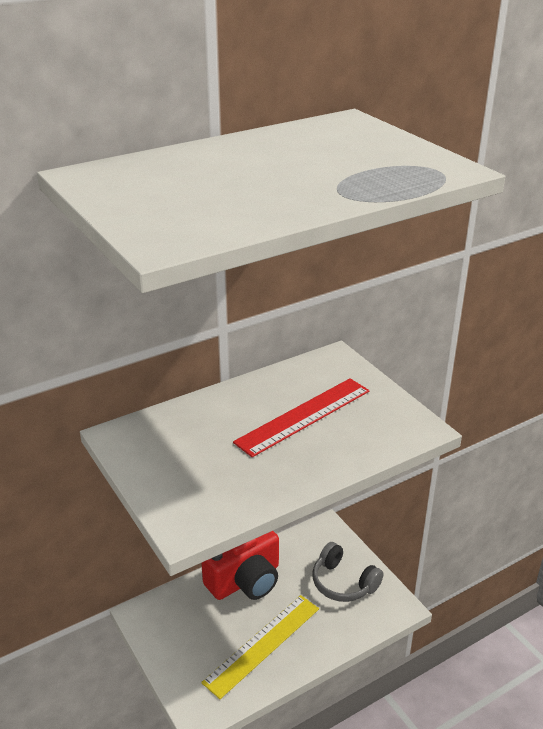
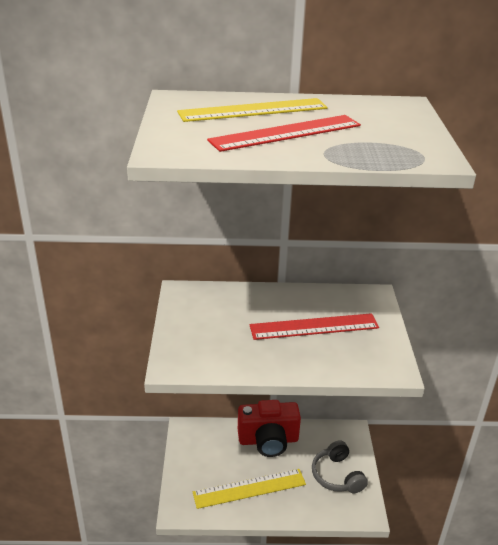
camera: 30 degrees right, 0 degrees up
(199, 166) = (253, 110): none -> yellow ruler
(271, 182) = (286, 133): none -> red ruler

